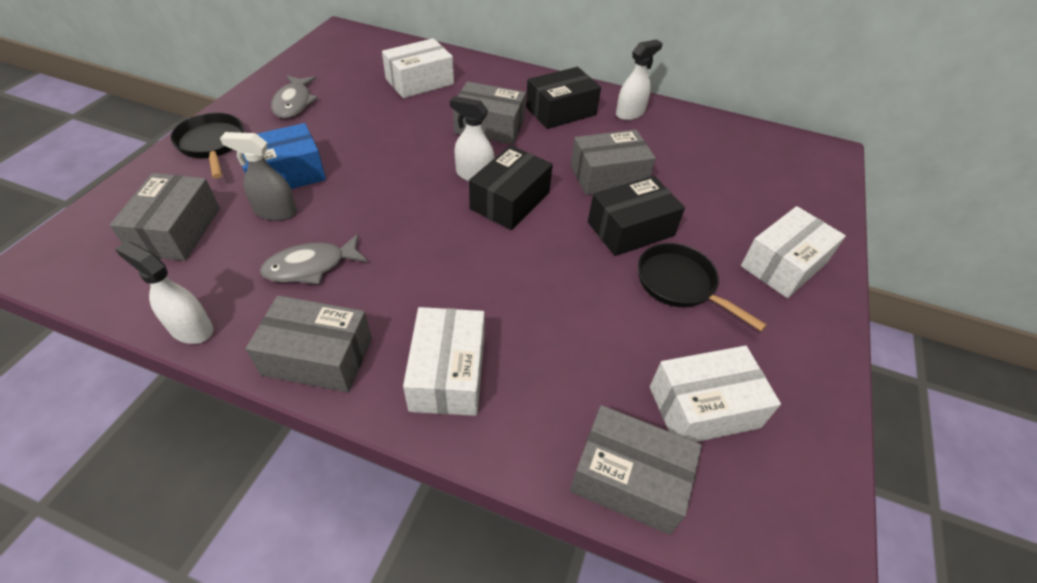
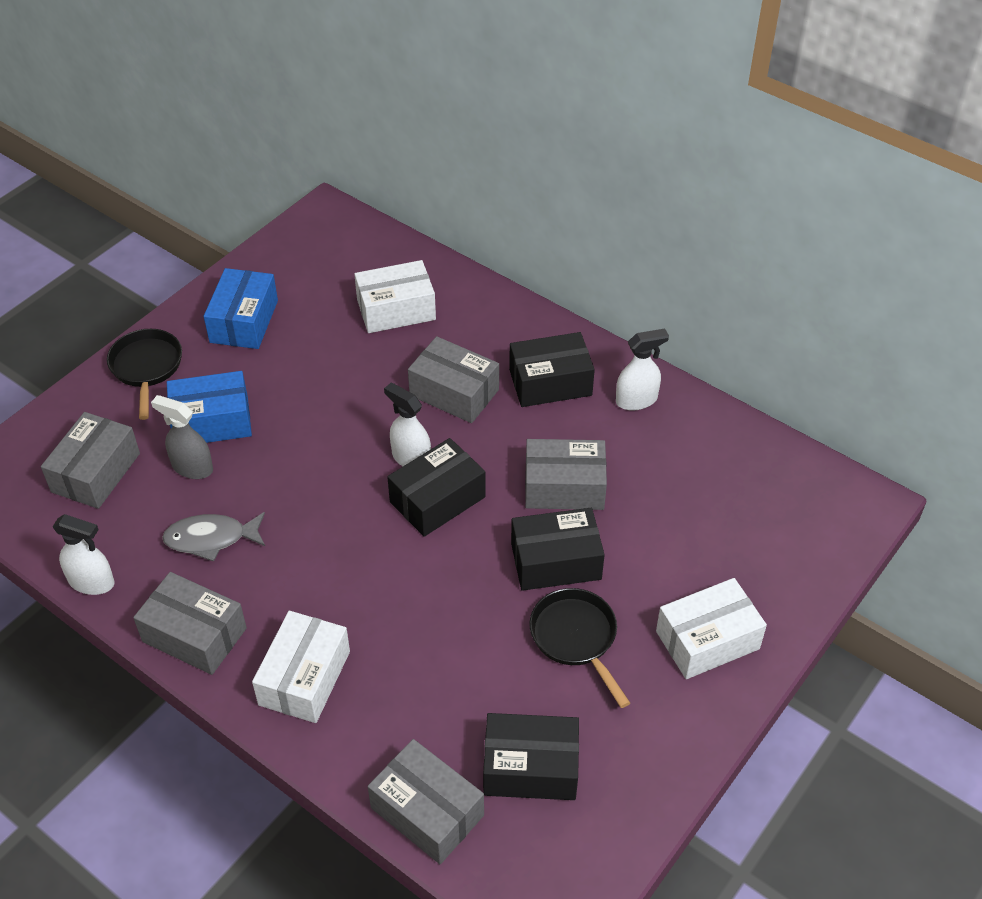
camera: 20 degrees right, 0 degrees up
(191, 329) = (92, 582): white spray bottle -> white spray bottle turned 150 degrees clockwise
(294, 103) = (244, 321): grey fish -> blue box
(704, 407) = (530, 767): white box -> black box

